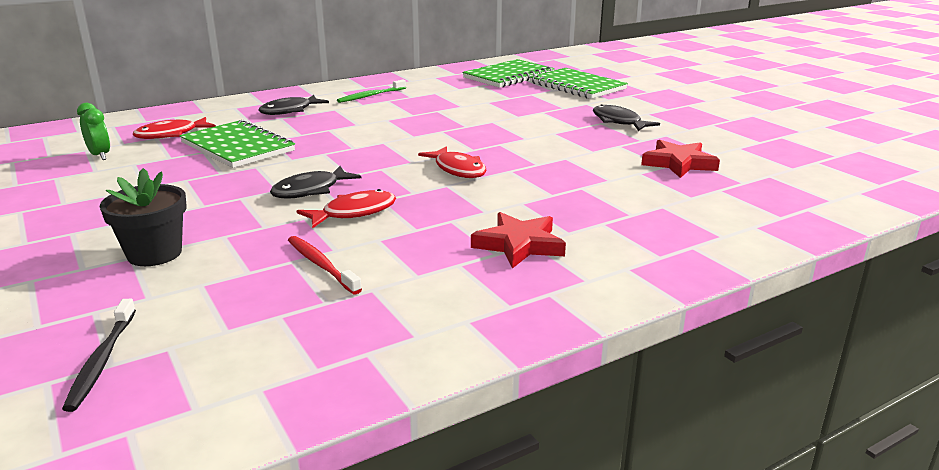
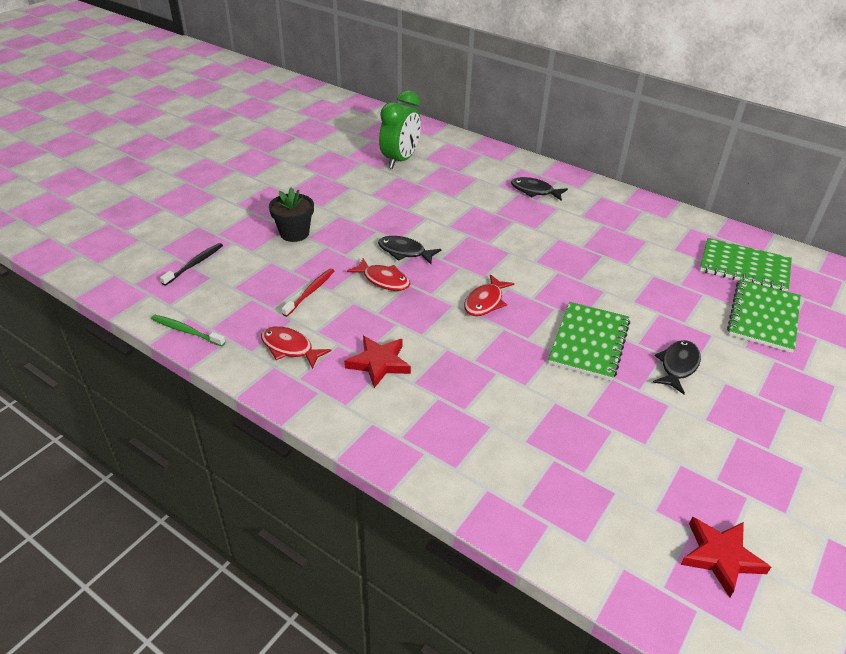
camera: 65 degrees right, 15 degrees up
(100, 156) = (400, 160): green clock -> green clock, size x1.99
(101, 361) = (195, 264): black toothbrush -> black toothbrush turned 150 degrees clockwise
(171, 134) = (451, 167): red fish -> red fish (290, 348)
(237, 147) = (451, 198): green notebook -> green notebook (589, 342)
(370, 96) = (604, 213): green toothbrush -> green toothbrush (186, 331)
(679, 163) = (598, 423): red star -> red star (721, 557)

